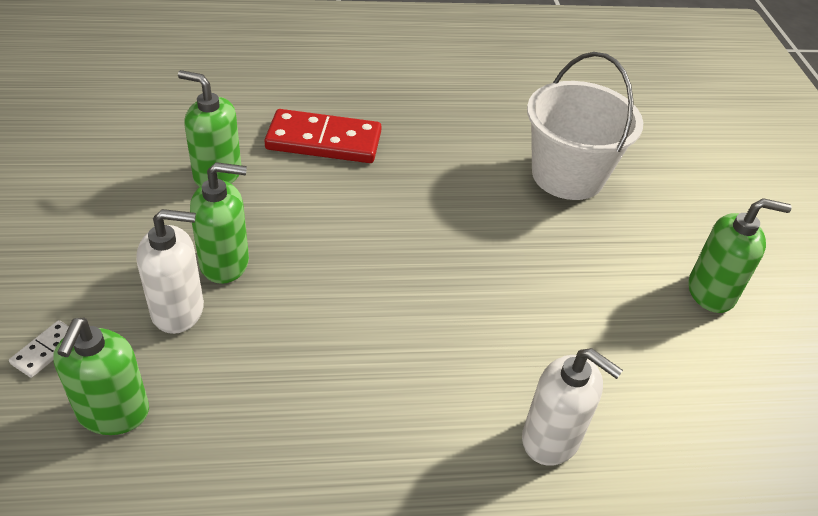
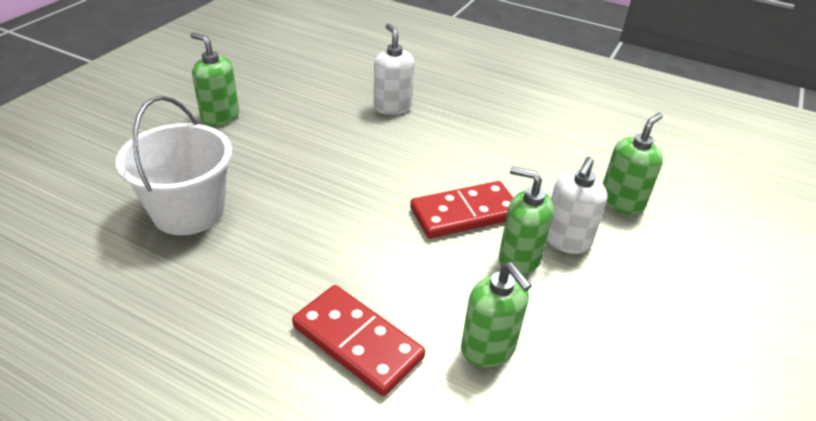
camera: 145 degrees left, 5 degrees down
(46, 350) = (664, 251): white domino -> none
(178, 310) = (566, 240): white soap dispenser -> white soap dispenser turned 90 degrees counterclockwise
(314, 293) = (465, 213): none -> red domino

